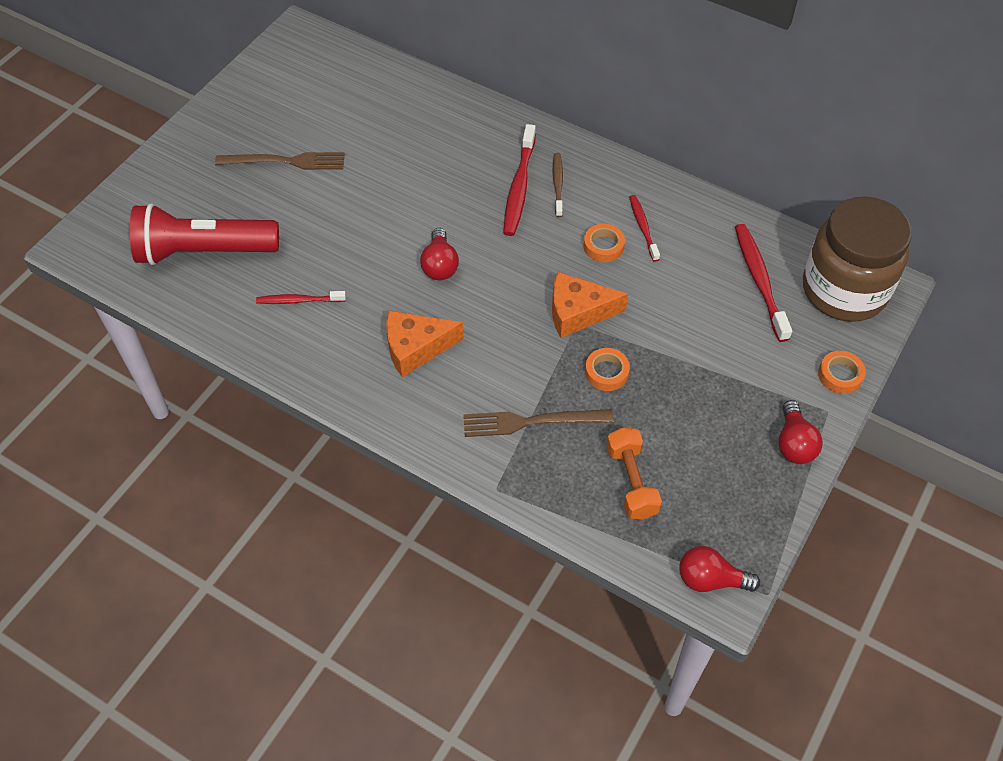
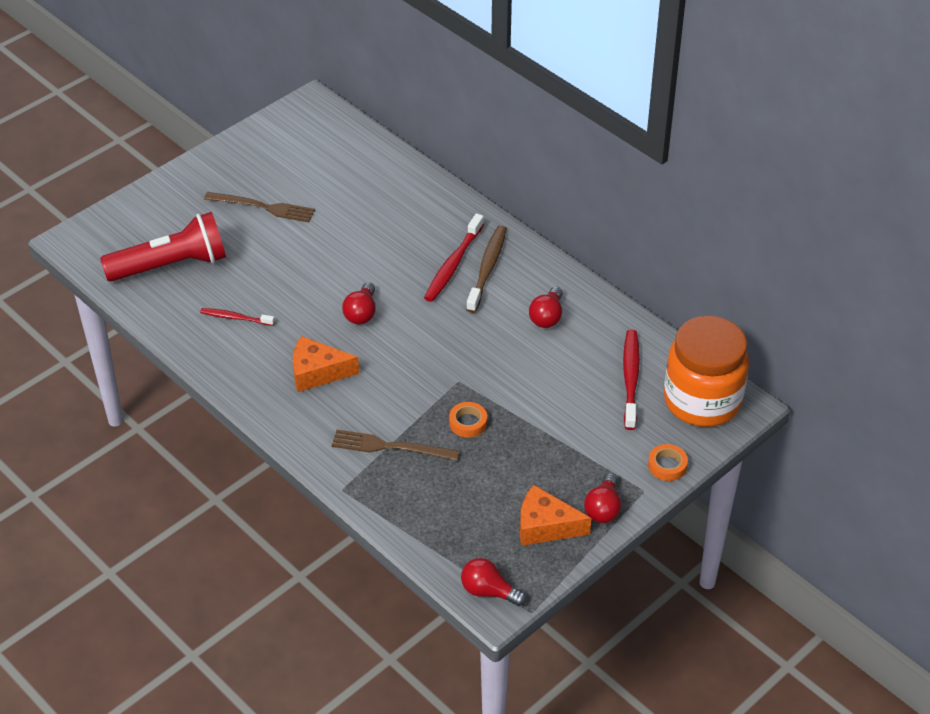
camera: 15 degrees right, 10 degrees down
(203, 251) = (171, 265): red flashlight -> red flashlight turned 150 degrees clockwise
(558, 184) = (487, 268): brown toothbrush -> brown toothbrush, size x1.65
(578, 312) = (463, 372): orange cheese -> orange cheese (545, 526)
(603, 246) = (506, 325): orange tape -> none
(631, 481) = (454, 507): orange dumbbell -> none
(643, 227) = (547, 317): red toothbrush -> red light bulb
(844, 290) = (702, 401): brown jar -> orange jar

